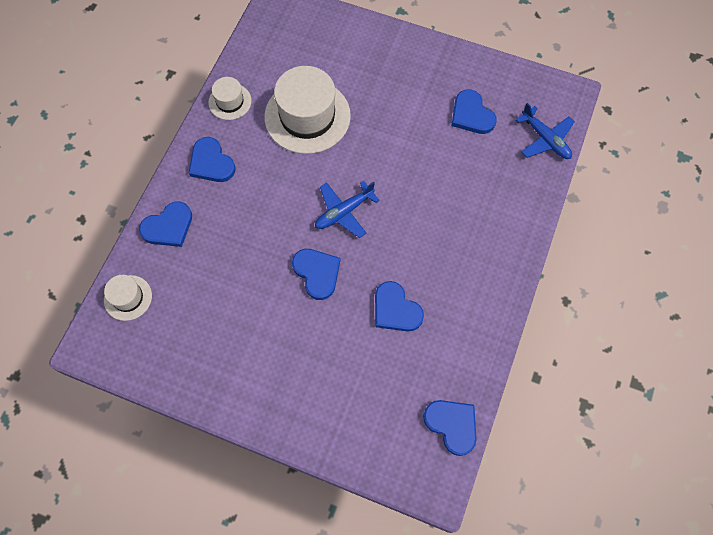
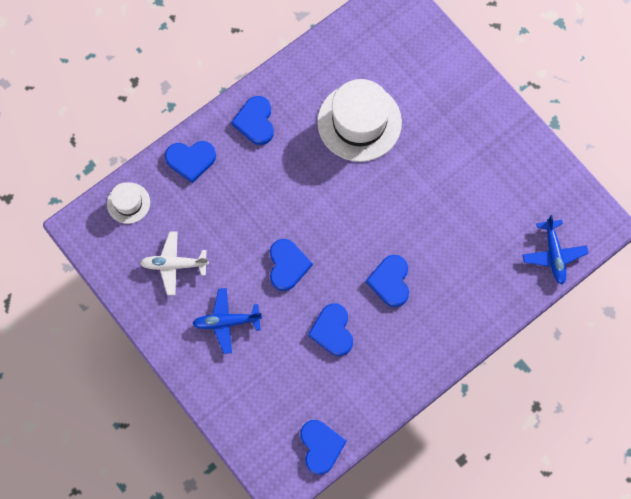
camera: 30 degrees right, 5 degrees up
(206, 331) = (174, 265): none -> white plane
(230, 101) = (301, 73): white hat -> none
(343, 212) = (339, 225): blue plane -> blue plane (226, 322)
(471, 115) = (503, 197): blue heart -> blue heart (390, 281)

